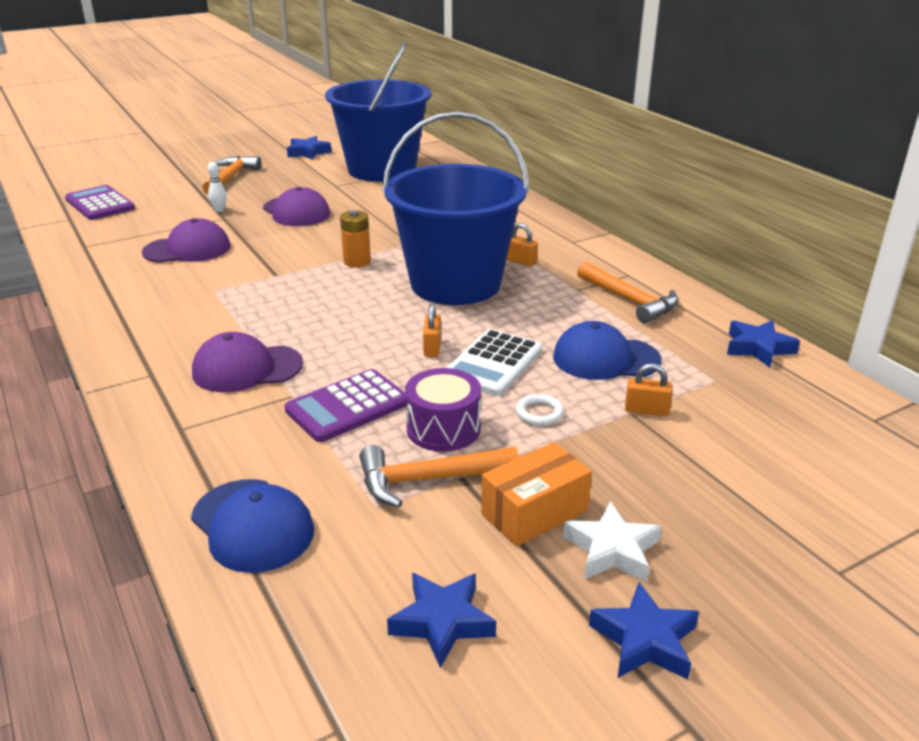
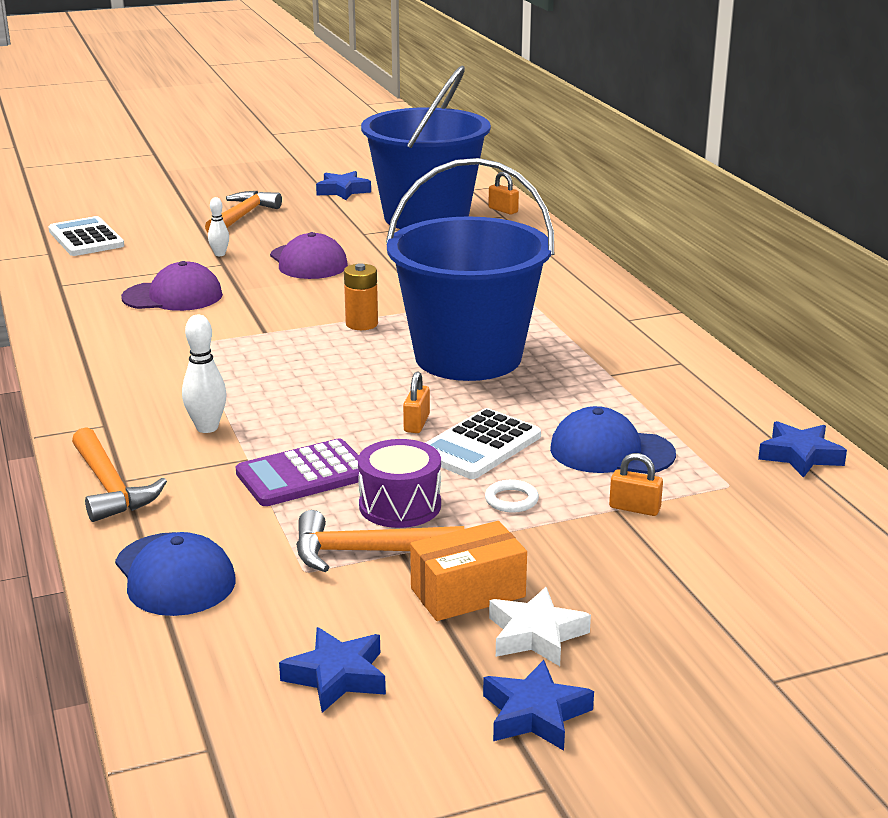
camera: 10 degrees right, 5 degrees down
(100, 204) = (86, 238): purple calculator -> white calculator
(247, 368) = (207, 428): purple cap -> white bowling pin
(520, 261) = (555, 338): orange padlock -> orange padlock (503, 210)
(629, 300) = (668, 391): orange hammer -> orange hammer (110, 487)

